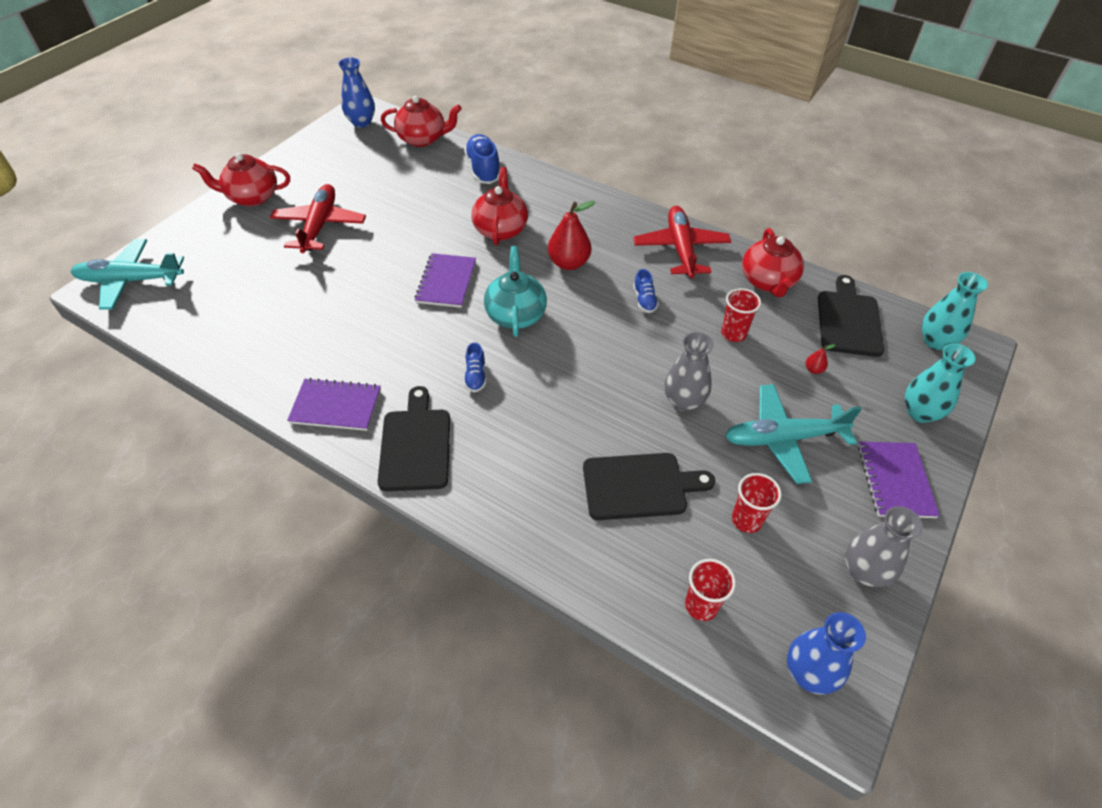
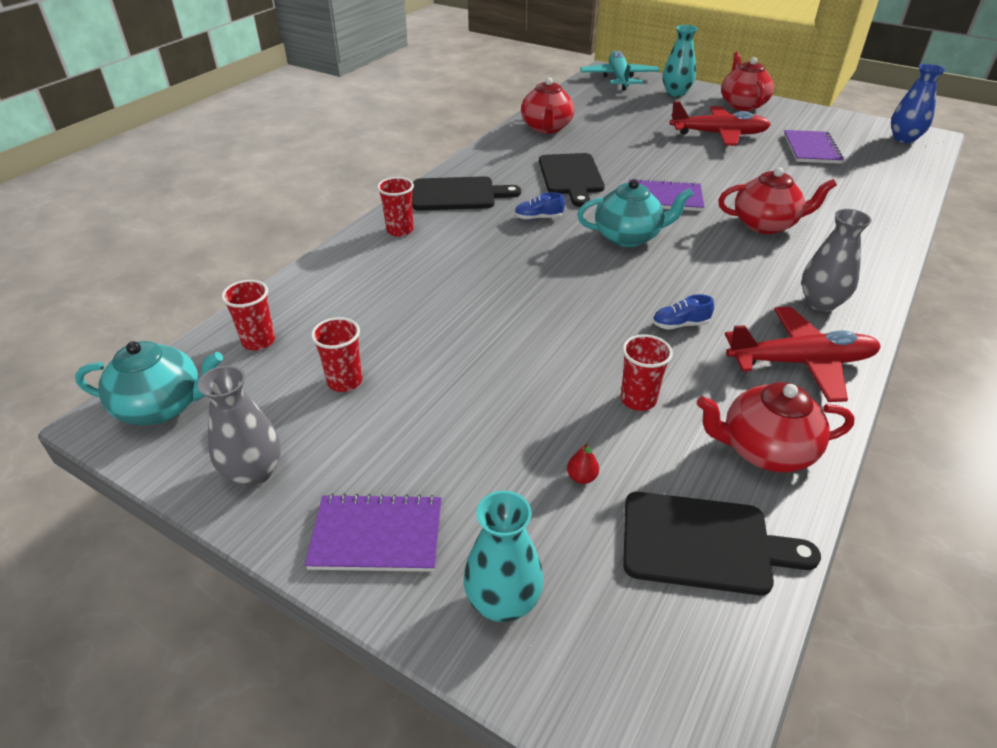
camera: 90 degrees right, 10 degrees down
(336, 406) = (499, 160): purple notebook -> purple notebook (811, 149)
(423, 139) = (903, 172): red teapot -> red teapot (546, 128)
(483, 169) = (873, 210): blue shoe -> none
(491, 497) = (400, 230): none -> red cup
(569, 263) = (726, 269): red pear -> none
(639, 486) = (400, 310): black cutting board -> black cutting board (571, 176)
(683, 401) = (514, 347): grey vase -> grey vase (820, 303)
(783, 438) = (456, 427): turquoise plane -> none
(809, 672) = (162, 406): blue vase -> turquoise teapot
(935, 341) = (683, 679): turquoise vase -> turquoise vase (676, 93)

